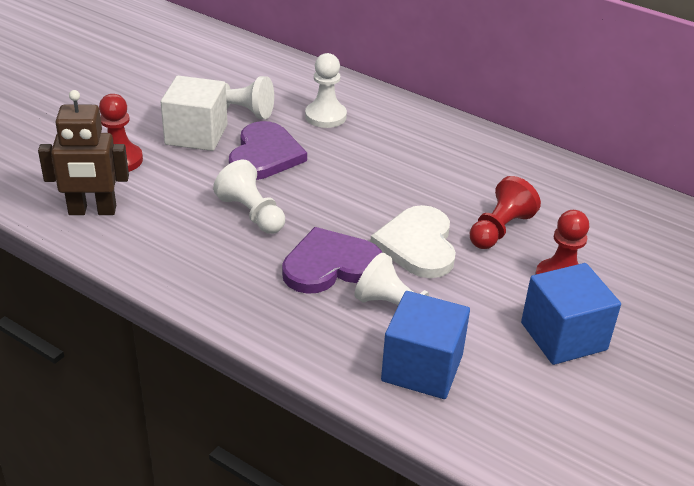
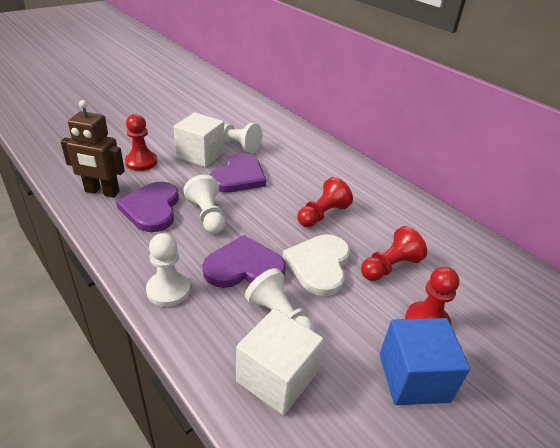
camera: 15 degrees right, 0 degrees up
(174, 219) = (152, 208): none -> purple heart
(325, 116) = (293, 158): white pawn -> white pawn (168, 290)
(396, 184) = (322, 215): none -> red pawn
(422, 368) = (276, 377): blue cube -> white cube

